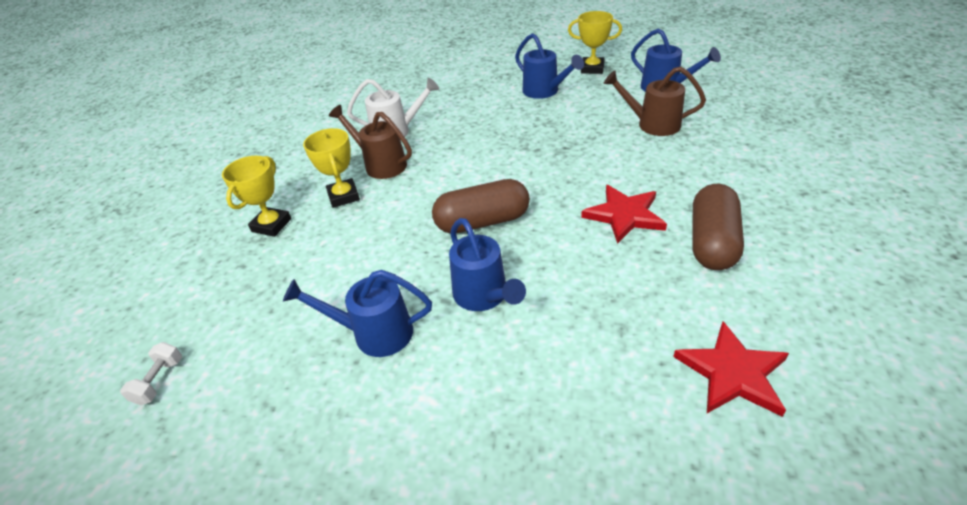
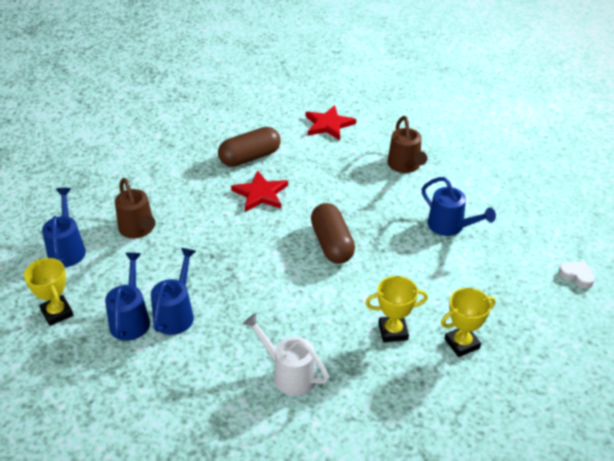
camera: 140 degrees left, 0 degrees up
(159, 381) = (576, 276): white dumbbell -> white heart
(343, 196) = (393, 331): yellow trophy -> yellow trophy turned 60 degrees clockwise
(380, 164) = (339, 343): brown watering can -> brown watering can (405, 166)
(482, 222) = (332, 244): brown capsule -> brown capsule turned 45 degrees clockwise
(484, 297) = (381, 207): blue watering can -> blue watering can (176, 313)

